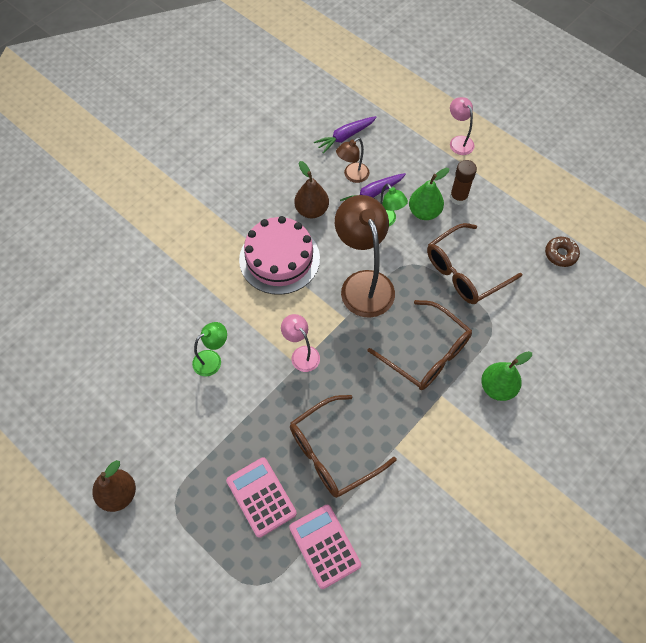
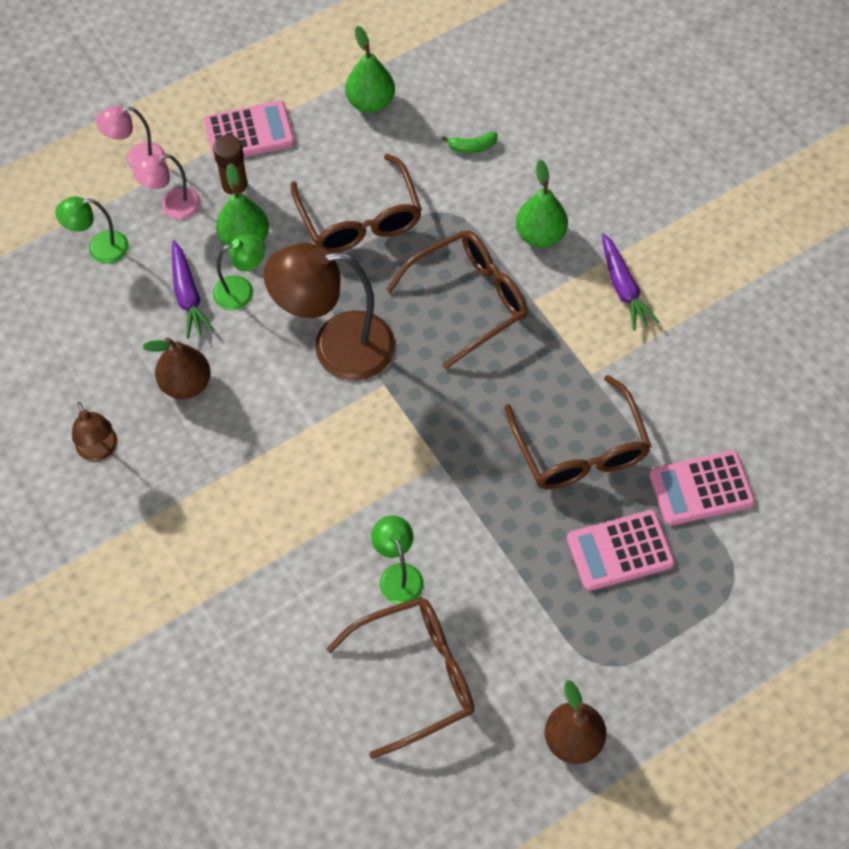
camera: 75 degrees left, 0 degrees up
(146, 387) = (416, 675): none -> brown glasses
(279, 259) = (257, 447): pink cake -> none
(301, 354) = (424, 453): pink lamp -> pink lamp (172, 206)
(345, 137) = (65, 304): purple carrot -> purple carrot (623, 288)
(352, 176) = (143, 313): brown lamp -> brown lamp (100, 450)
(389, 141) = (99, 248): none -> green lamp
(504, 193) = (249, 133): none -> pink calculator
(552, 326) = (472, 147): none -> green banana
(560, 254) = (370, 102): brown donut -> green pear

